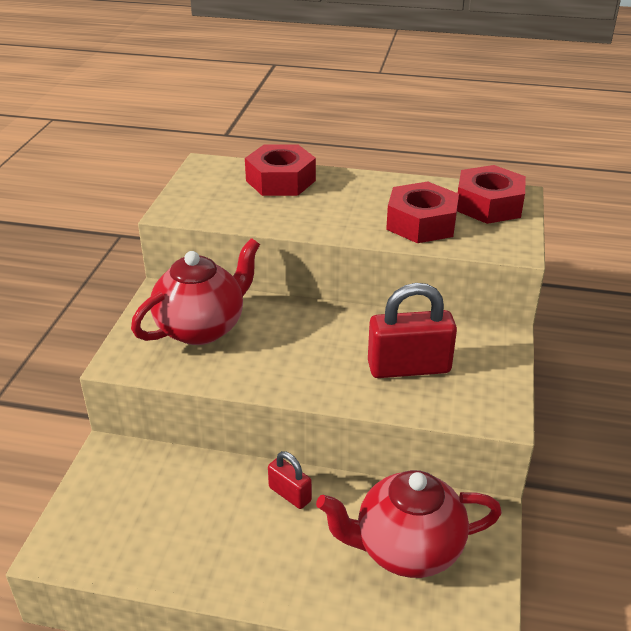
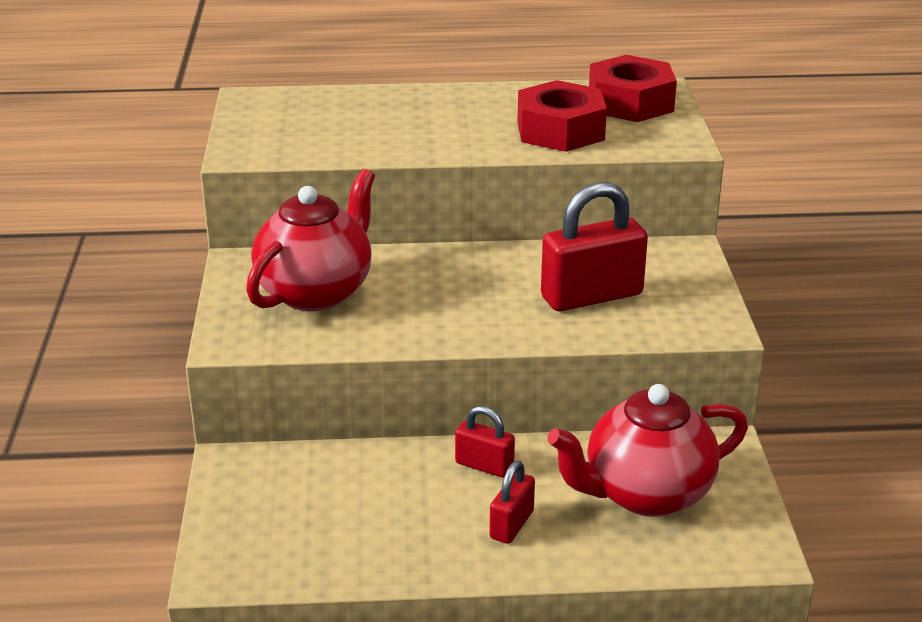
camera: 15 degrees left, 5 degrees down
(280, 180) = (360, 105): red nut -> none
(288, 556) = (511, 525): none -> red padlock

